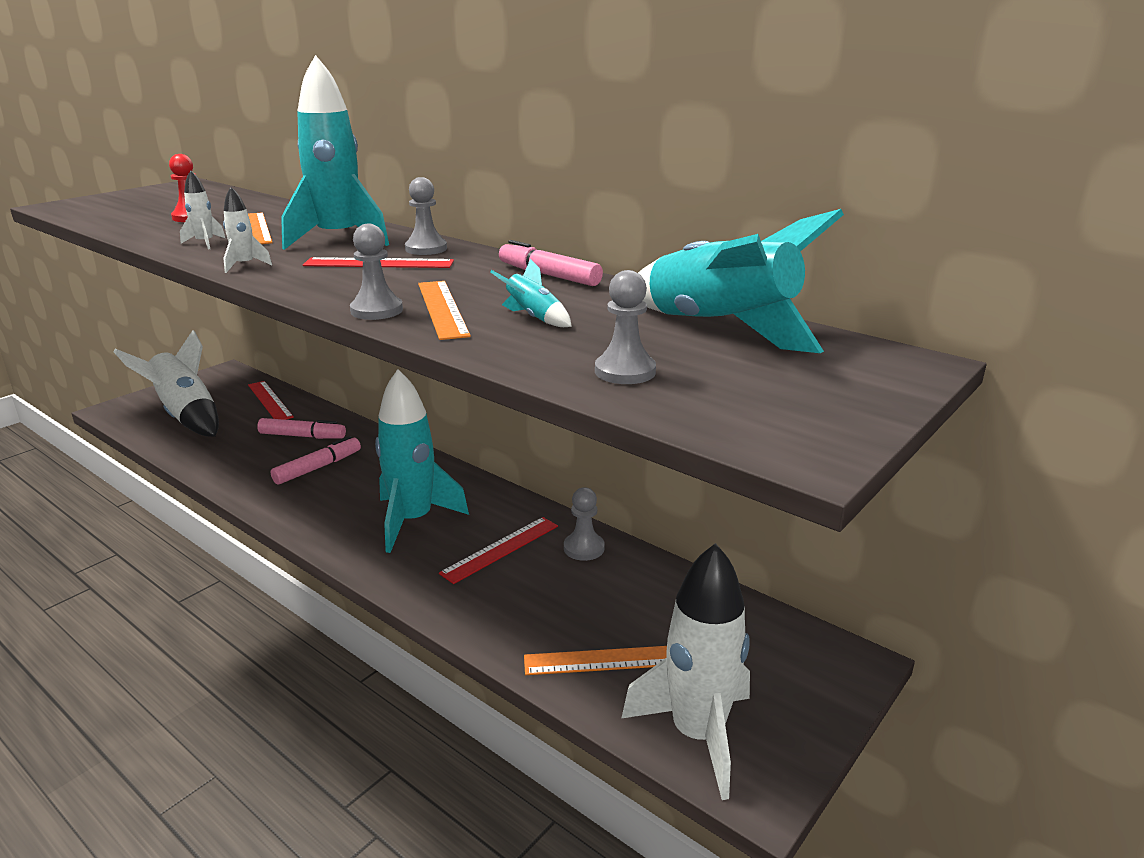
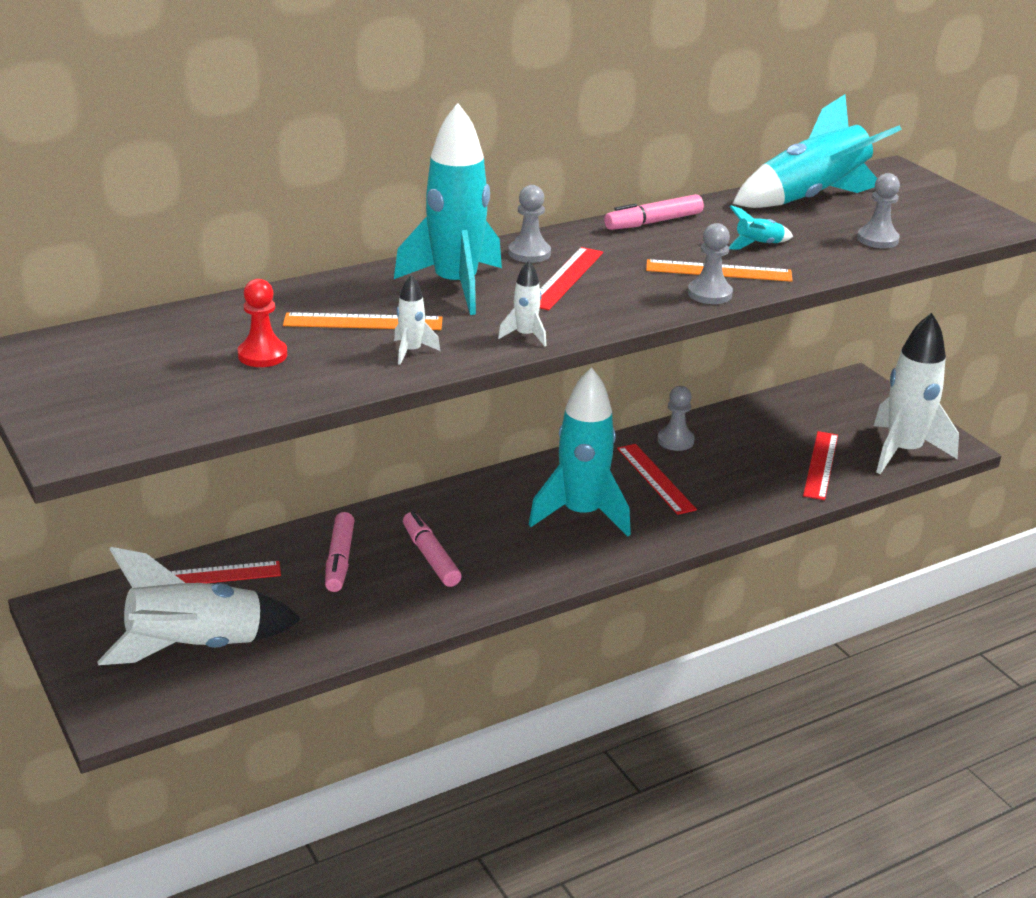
camera: 70 degrees left, 5 degrees up
(302, 436) = (339, 560): pink marker -> pink marker turned 150 degrees clockwise
(606, 660) = (820, 465): orange ruler -> red ruler

